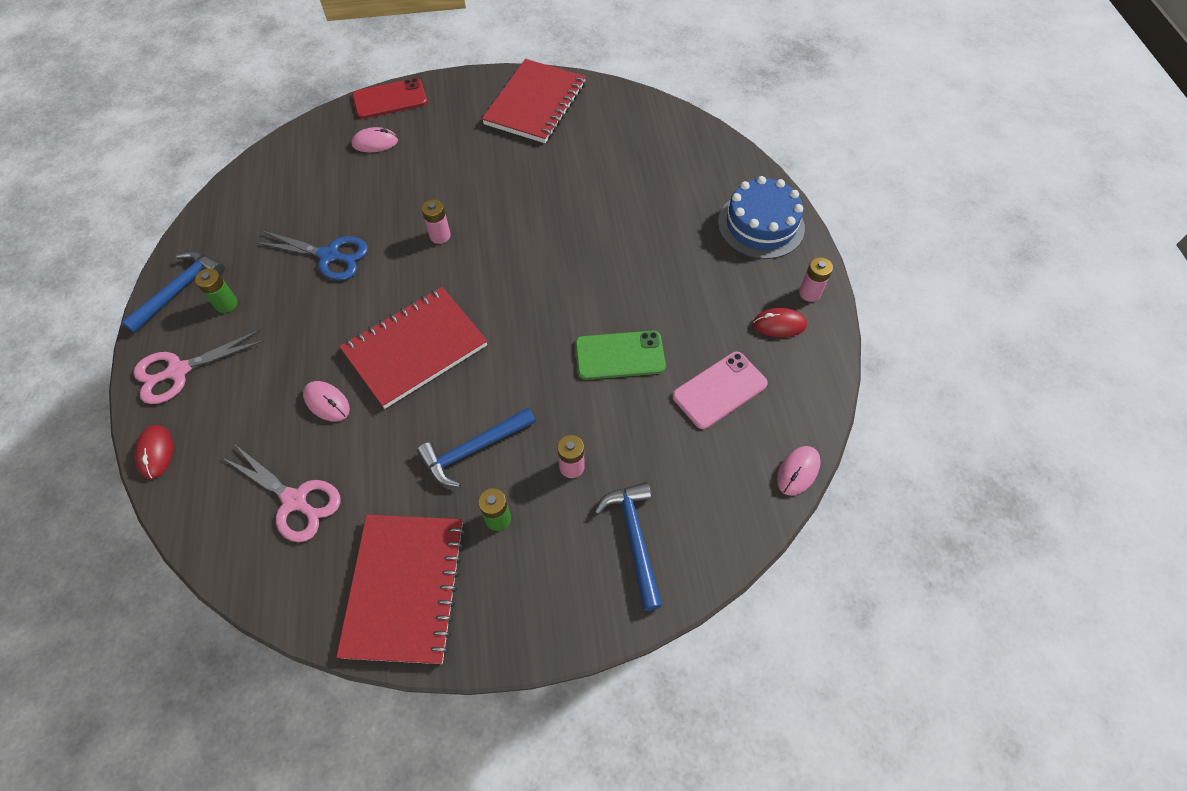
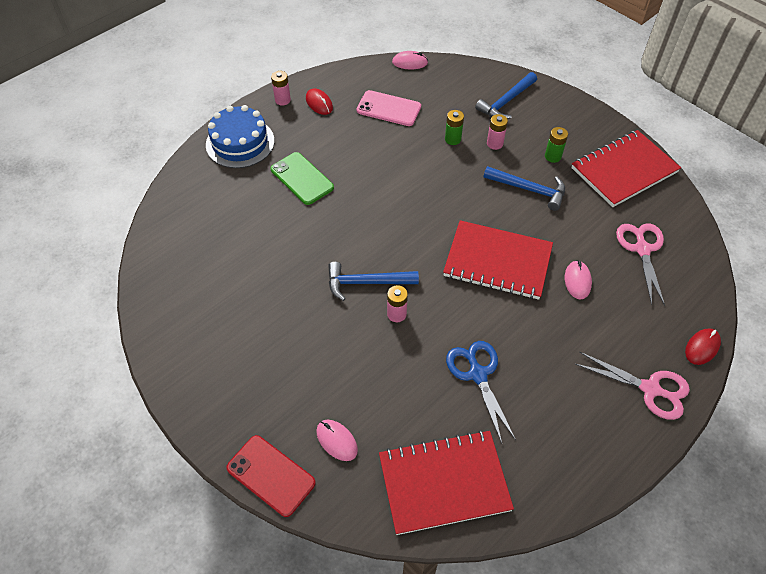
camera: 125 degrees left, 5 degrees down
(179, 290) = (602, 457): blue hammer -> blue hammer (366, 283)
(226, 304) = (579, 409): green battery -> green battery (453, 139)
(535, 104) = (198, 345): red notebook -> red notebook (444, 483)
(619, 355) = (405, 160): green phone -> green phone (302, 178)

